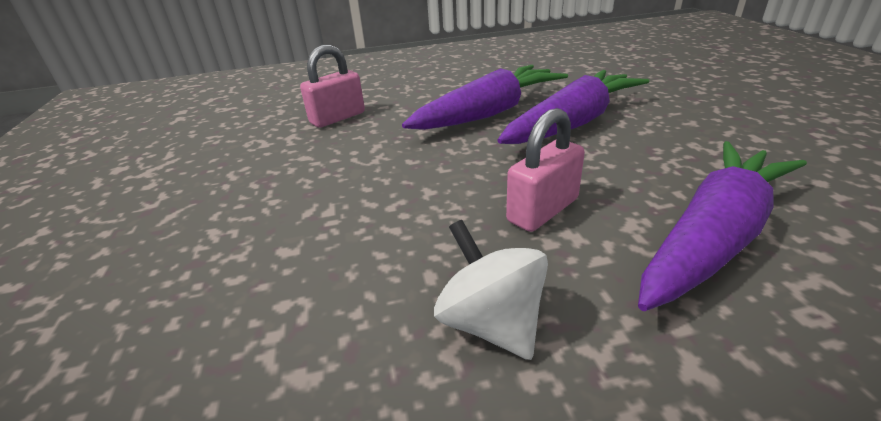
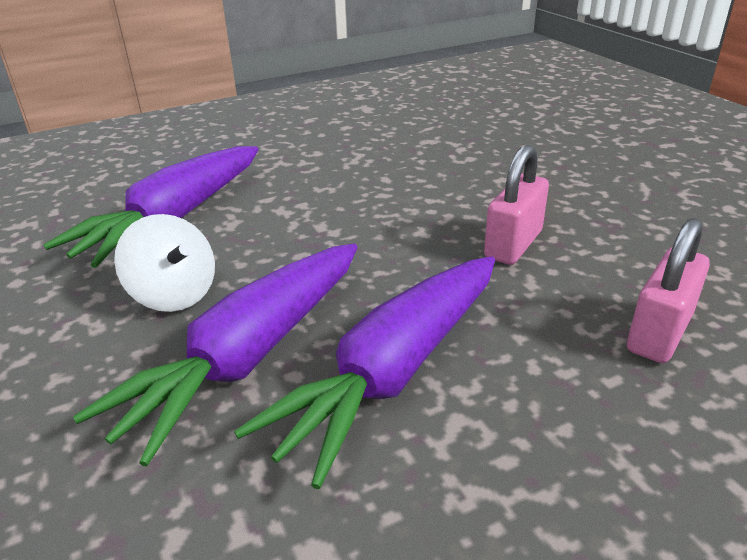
camera: 165 degrees right, 0 degrees up
(491, 323) = (339, 164): white spinning top -> white spinning top (174, 295)
(543, 210) = (306, 224): pink padlock -> pink padlock (513, 244)

